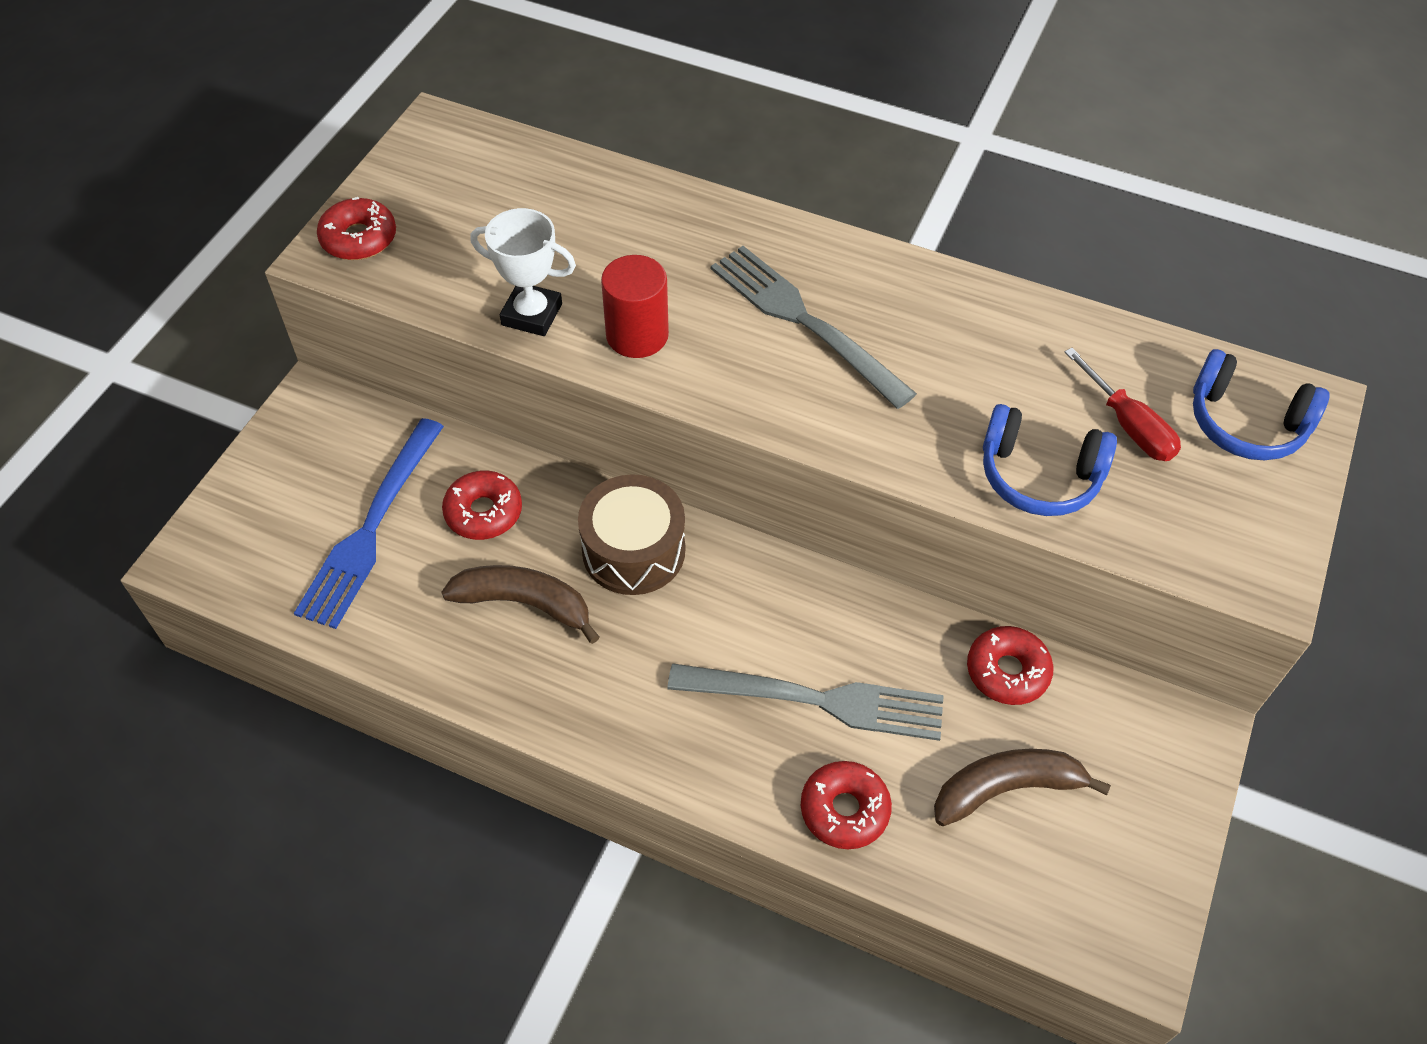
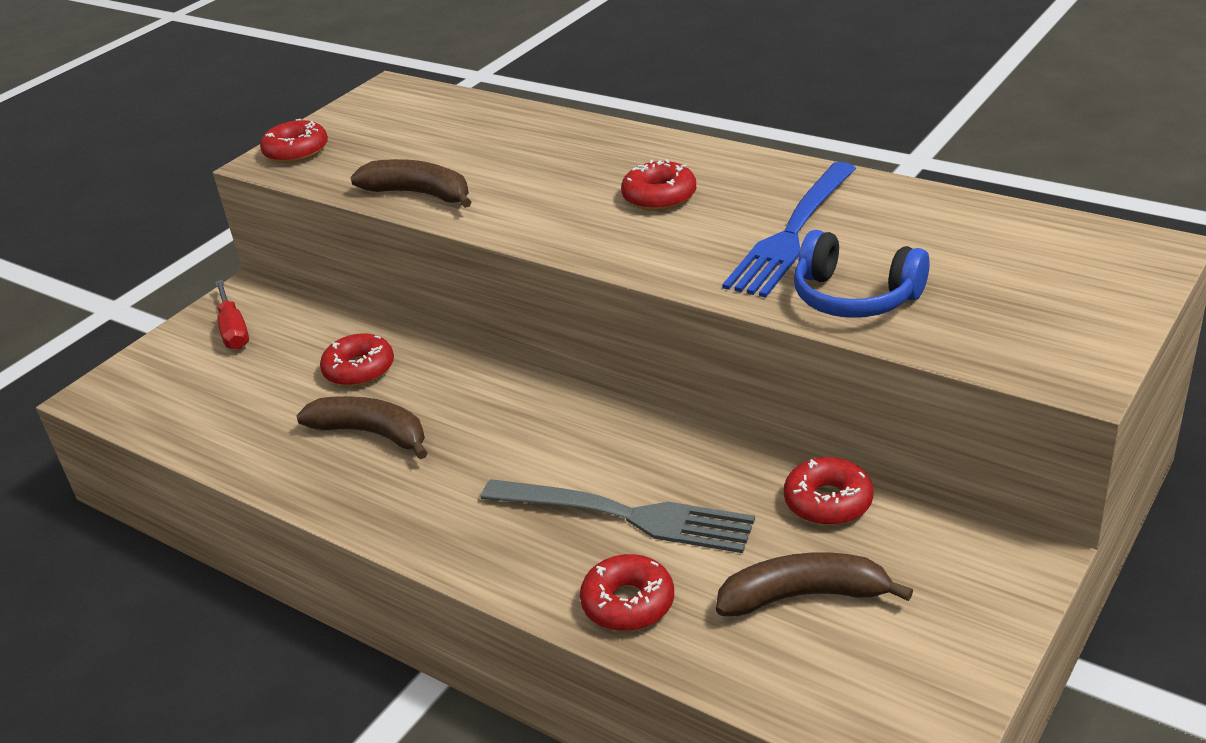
camera: 15 degrees right, 20 degrees down
(371, 529) = (257, 378): blue fork -> blue fork (792, 234)
(532, 314) = (420, 194): white trophy -> brown banana
(633, 550) = (485, 399): brown drum -> none
(637, 335) = (506, 206): red cylinder -> none
(803, 321) = (659, 197): grey fork -> red donut
(1129, 426) = (956, 264): red screwdriver -> red screwdriver (233, 330)
(1245, 423) = (1080, 263): blue headphones -> none

